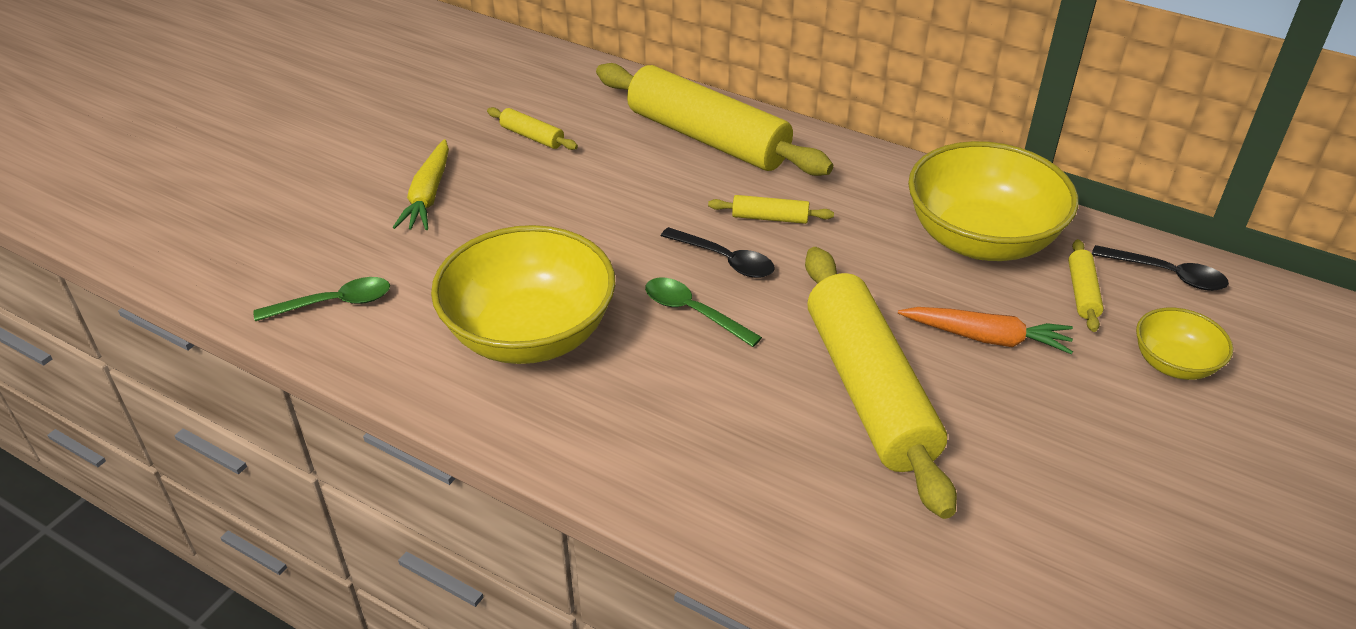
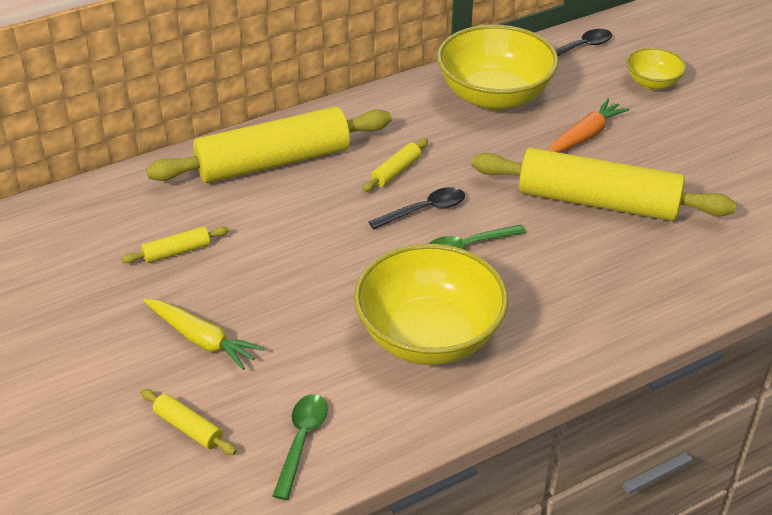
camera: 60 degrees left, 0 degrees up
(1082, 292) = (572, 83): yellow rolling pin -> yellow rolling pin (188, 428)

